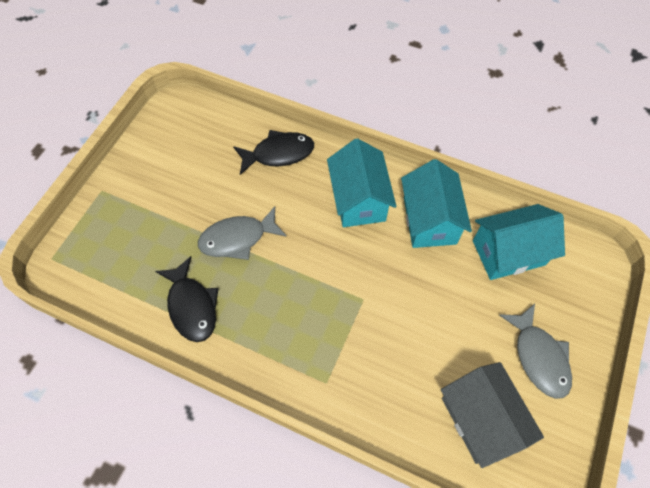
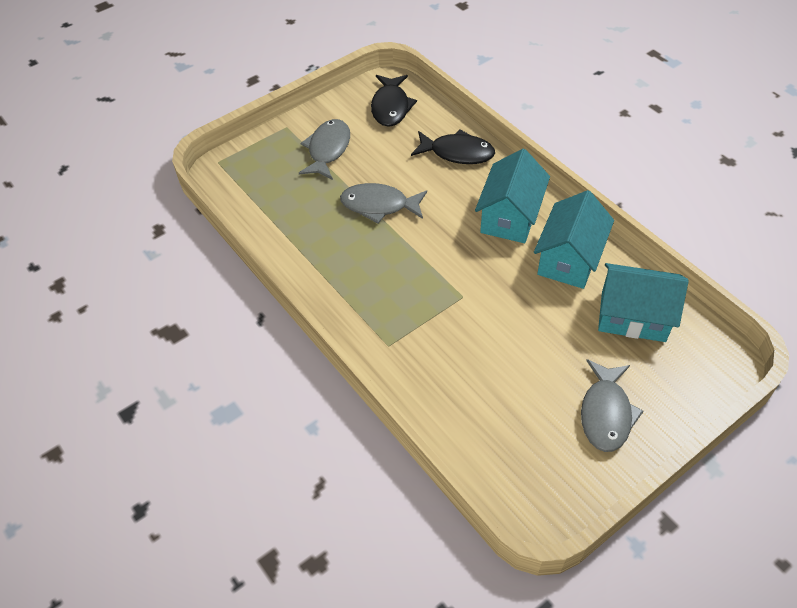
camera: 30 degrees right, 10 degrees down
(156, 199) = (328, 150): none -> grey fish
(192, 306) = (309, 240): black fish -> black fish (390, 107)
(480, 419) = (513, 436): grey house -> none

